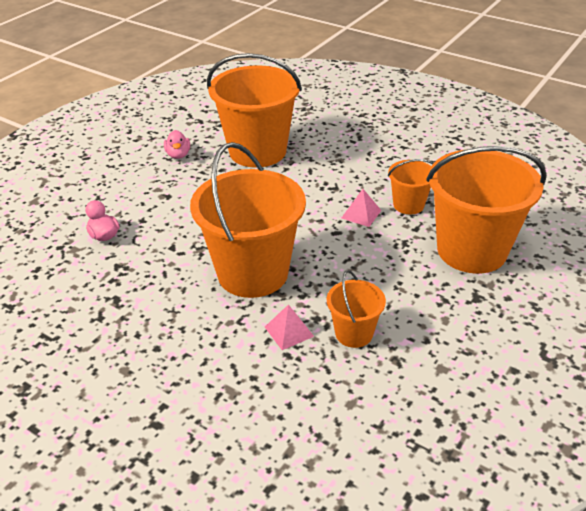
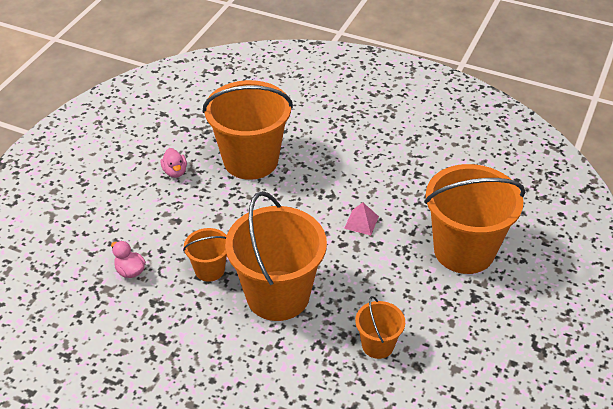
camera: 10 degrees left, 5 degrees up
(289, 331) = (322, 350): pink pyramid -> none
(408, 205) = (402, 208): orange bucket -> orange bucket (209, 270)

